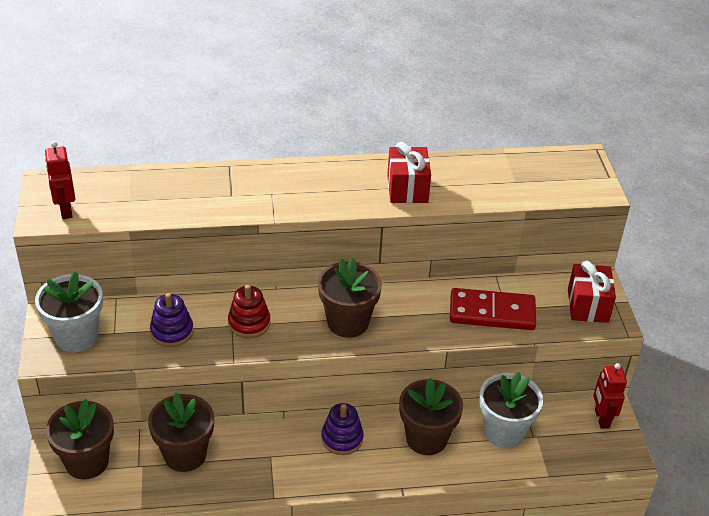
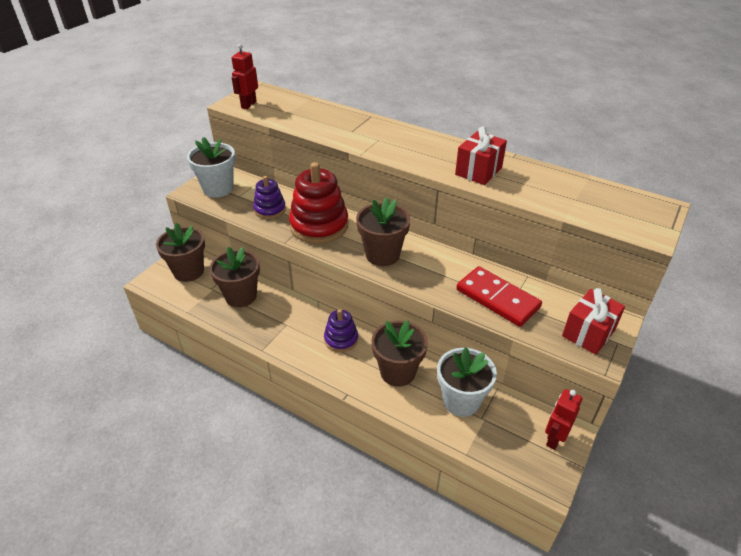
camera: 40 degrees right, 0 degrees up
(249, 323) = (319, 226): red stacking toy -> red stacking toy, size x1.78

